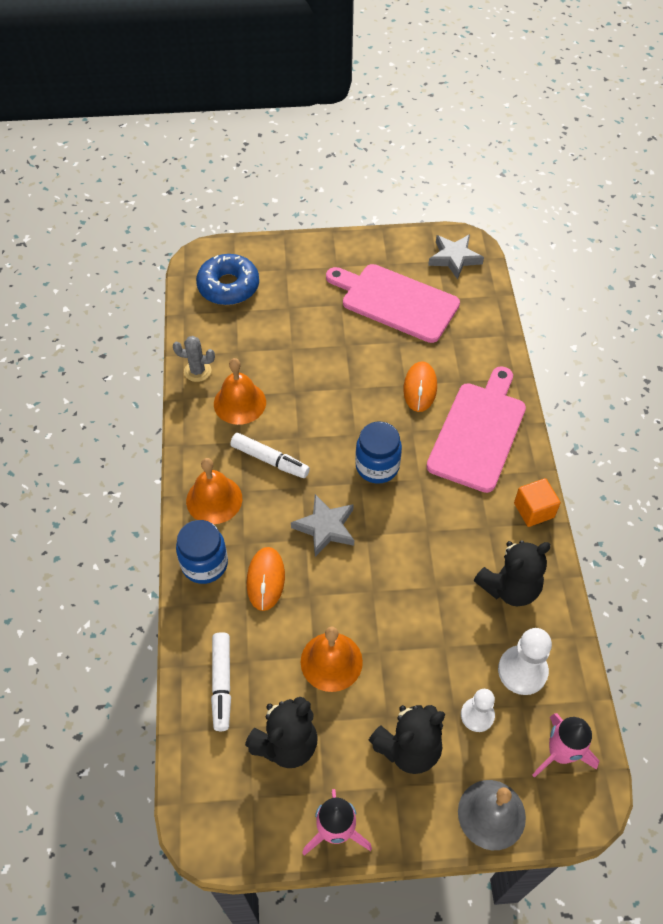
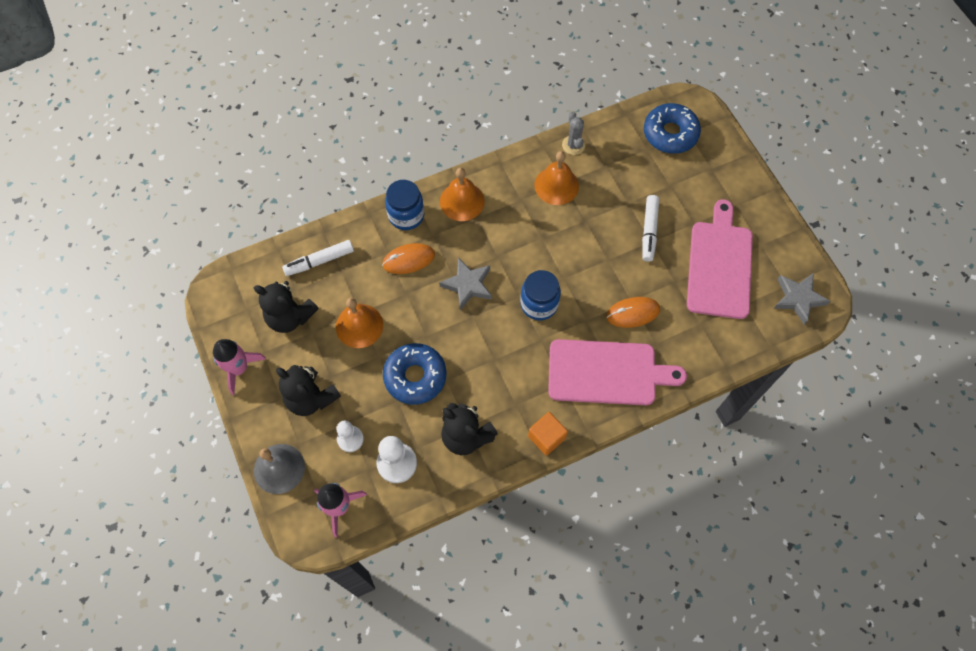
camera: 70 degrees right, 10 degrees up
(270, 460) = (512, 226): white marker -> white marker (649, 231)
(420, 618) = (415, 376): none -> blue donut

